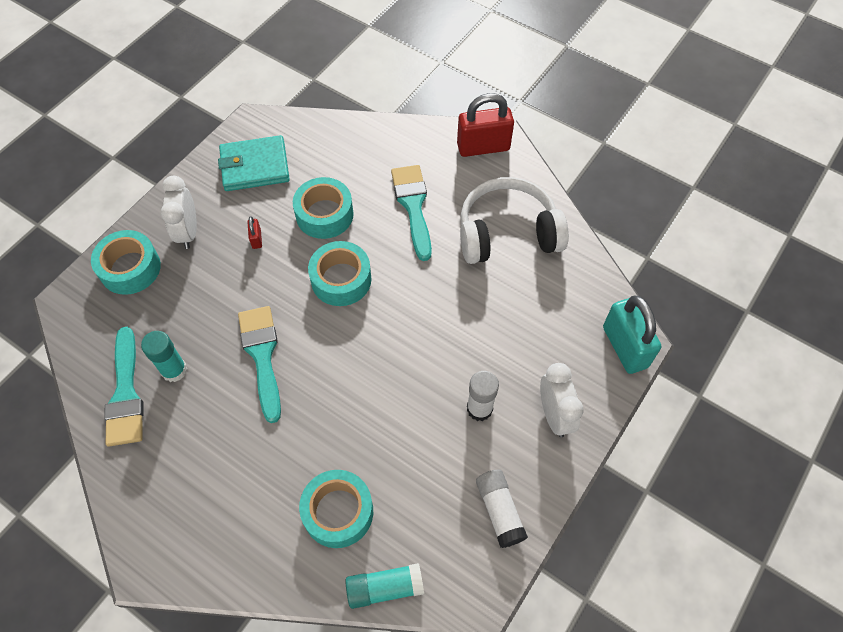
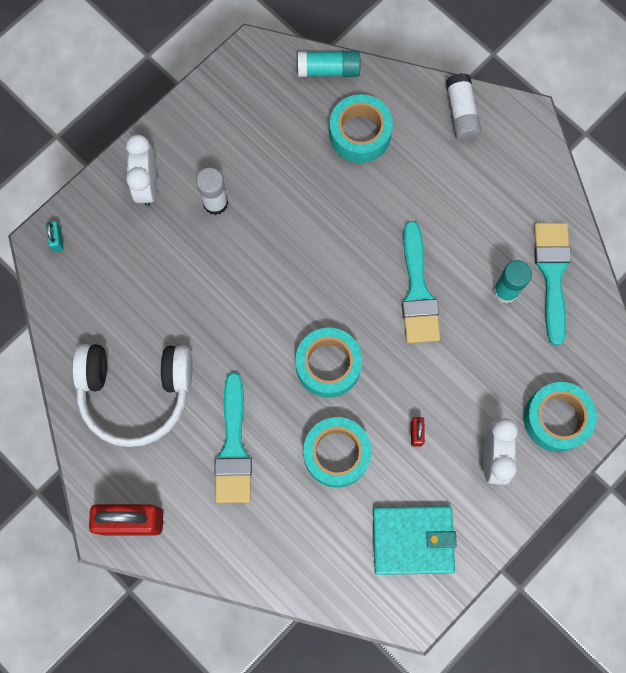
camera: 170 degrees left, 15 degrees up
(499, 511) = (220, 112): white glue stick -> white glue stick (461, 113)
(625, 347) = (57, 240): turquoise padlock -> turquoise padlock, size x0.43

